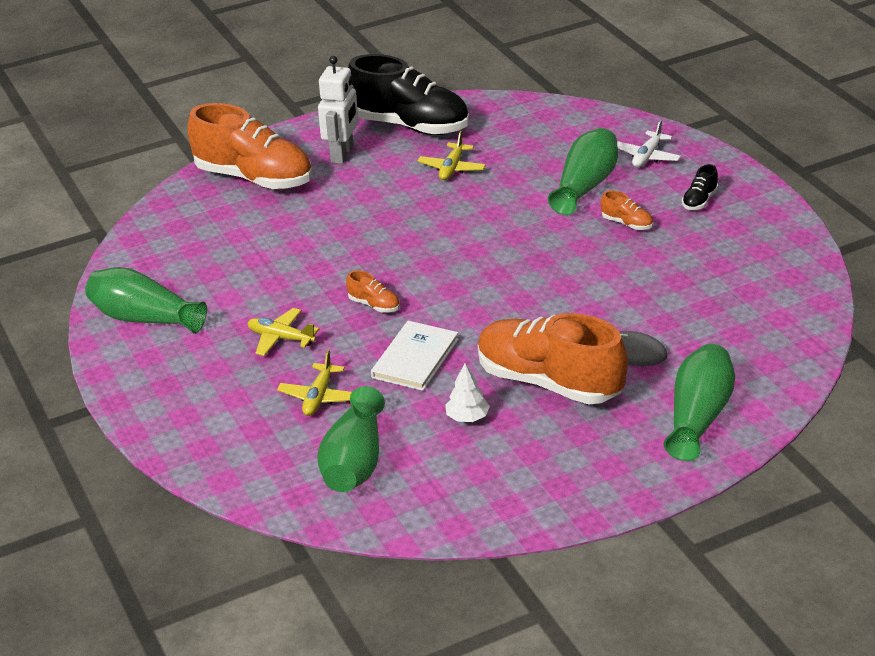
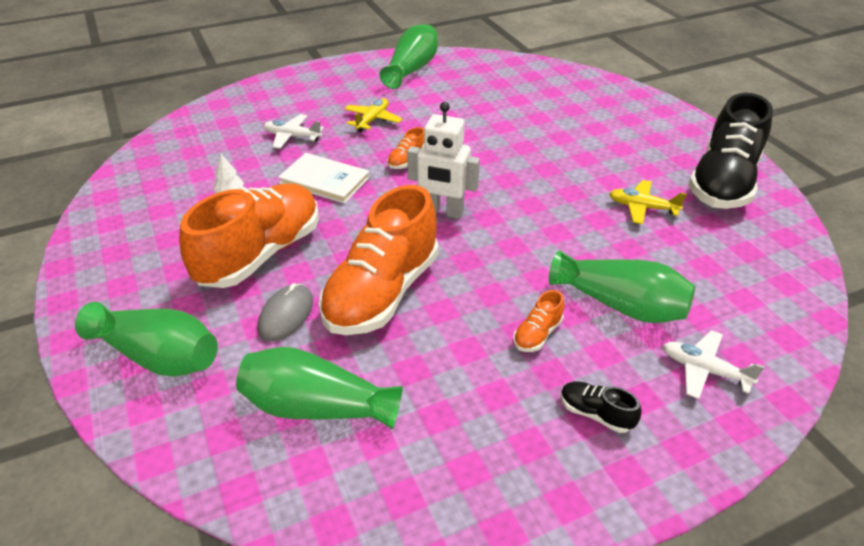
camera: 90 degrees right, 5 degrees up
(254, 178) = (606, 104): orange shoe -> orange shoe (382, 293)
(319, 397) = (292, 137): yellow plane -> white plane
(342, 154) = (656, 145): white robot -> white robot (443, 212)
(354, 461) = (208, 152): green vase -> green vase (317, 407)

